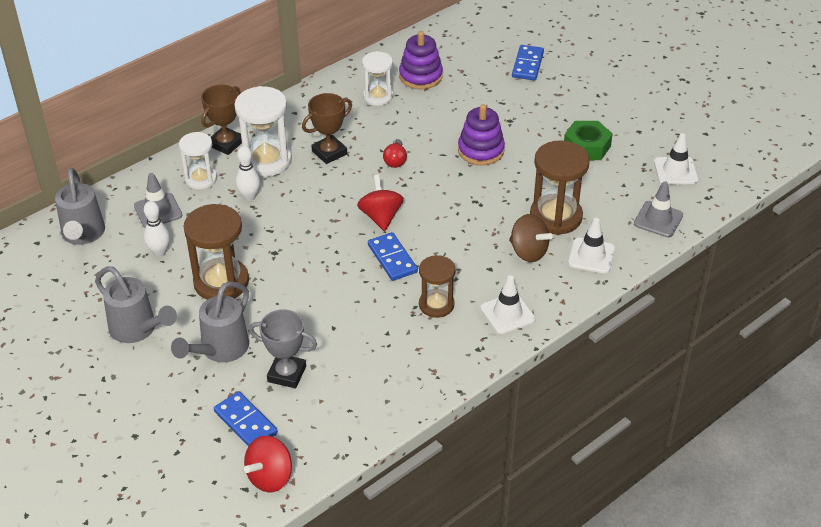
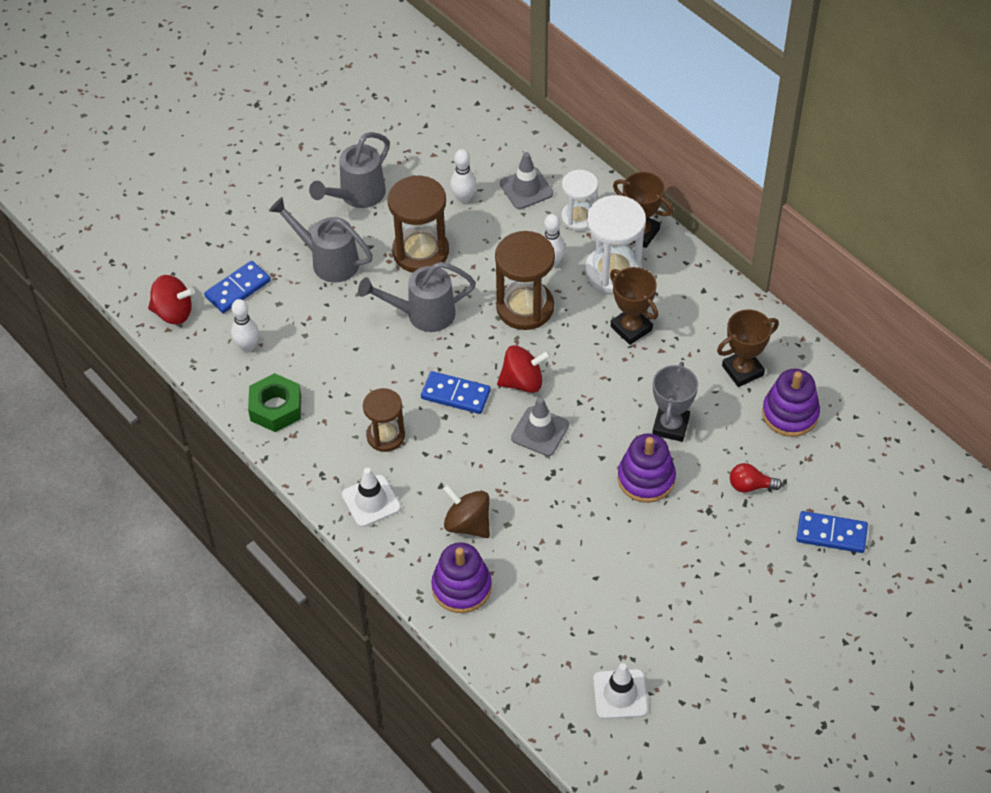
camera: 90 degrees right, 10 degrees up
(83, 235) = (488, 135): grey watering can -> grey watering can (423, 314)
(270, 477) = (173, 312): red spinning top -> red spinning top turned 150 degrees clockwise
(287, 374) = (295, 315): grey trophy -> grey trophy (670, 426)
(323, 411) = (247, 346): none -> white bowling pin
(378, 96) = (742, 370): white hourglass -> brown trophy
(392, 259) = (455, 394): blue domino -> blue domino turned 45 degrees clockwise
(395, 160) = (621, 392): red light bulb -> red light bulb (750, 486)
(528, 252) = (467, 524): brown spinning top -> brown spinning top turned 90 degrees clockwise
(556, 217) = (528, 554): brown hourglass -> brown hourglass (525, 307)
(587, 146) = (662, 595): green nut -> green nut (276, 408)
(591, 256) = (461, 587): white traffic cone -> purple stacking toy
(658, 219) = (526, 664): grey traffic cone -> grey traffic cone (540, 431)

